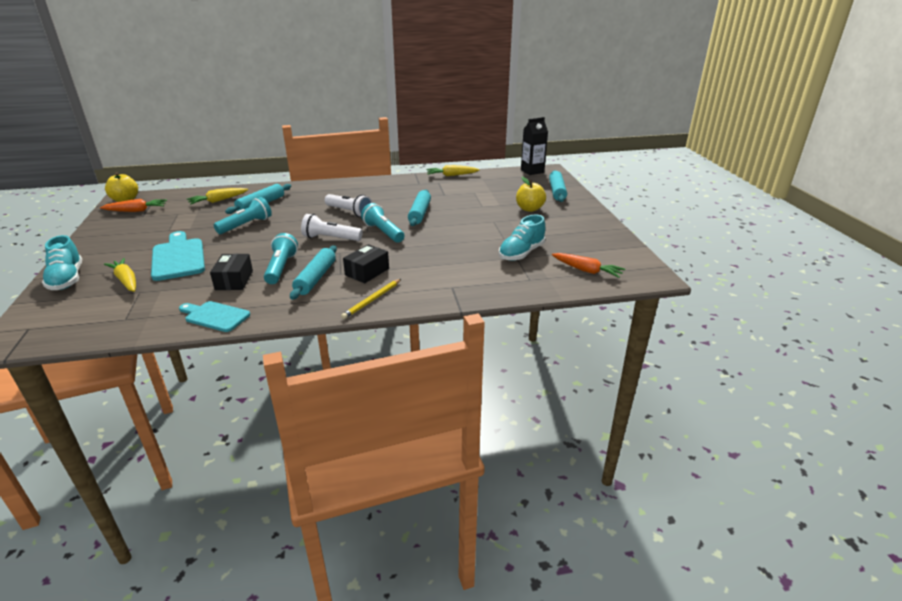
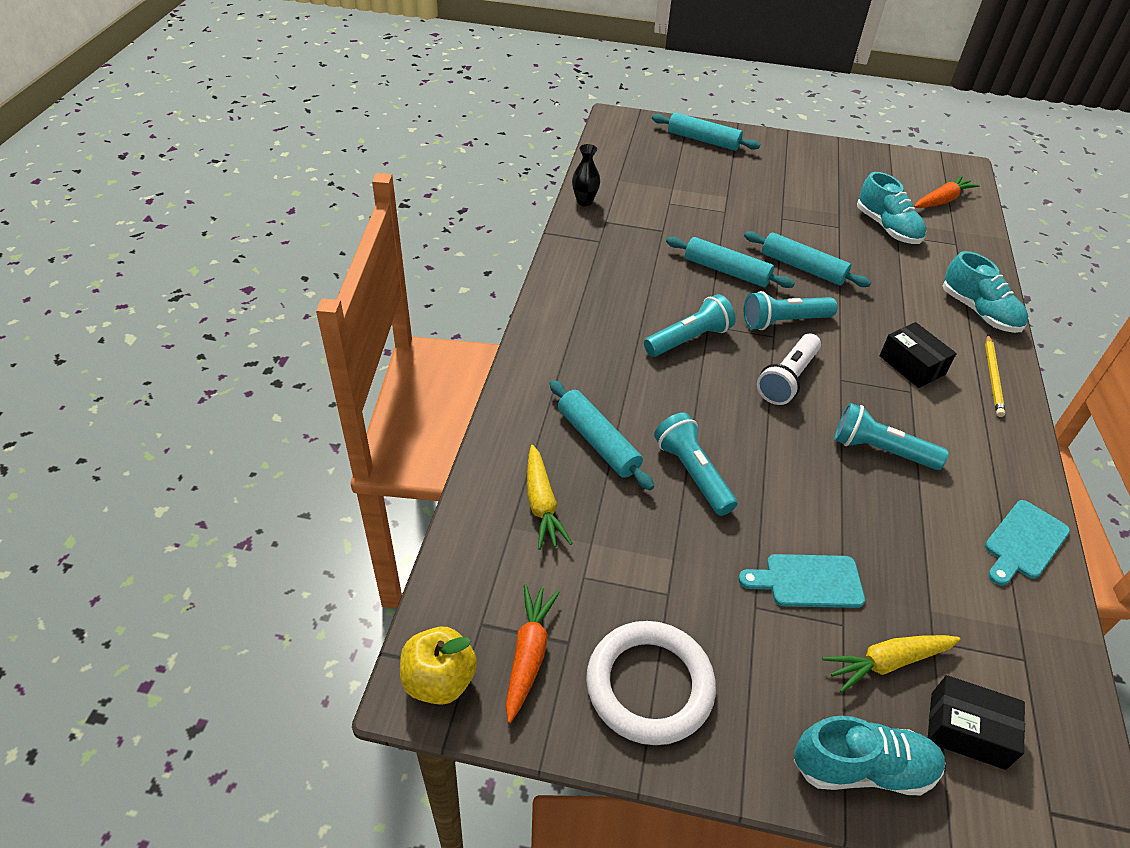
camera: 70 degrees left, 15 degrees up
(119, 232) = (649, 685): none -> white ring
(178, 257) = (808, 581): turquoise cutting board -> turquoise cutting board, size x0.64
(234, 280) = (912, 510): black box -> black box (967, 730)
(315, 278) = (921, 418): turquoise rolling pin -> turquoise rolling pin (802, 268)
(349, 212) = (689, 339): white flashlight -> turquoise flashlight
(372, 300) = (993, 377): yellow pencil -> yellow pencil turned 45 degrees clockwise
(446, 292) = (979, 312): none -> turquoise shoe
(451, 175) = (584, 201): yellow carrot -> black vase
(529, 209) = (753, 179): yellow apple -> none
(532, 171) = (614, 132): black carton -> none

